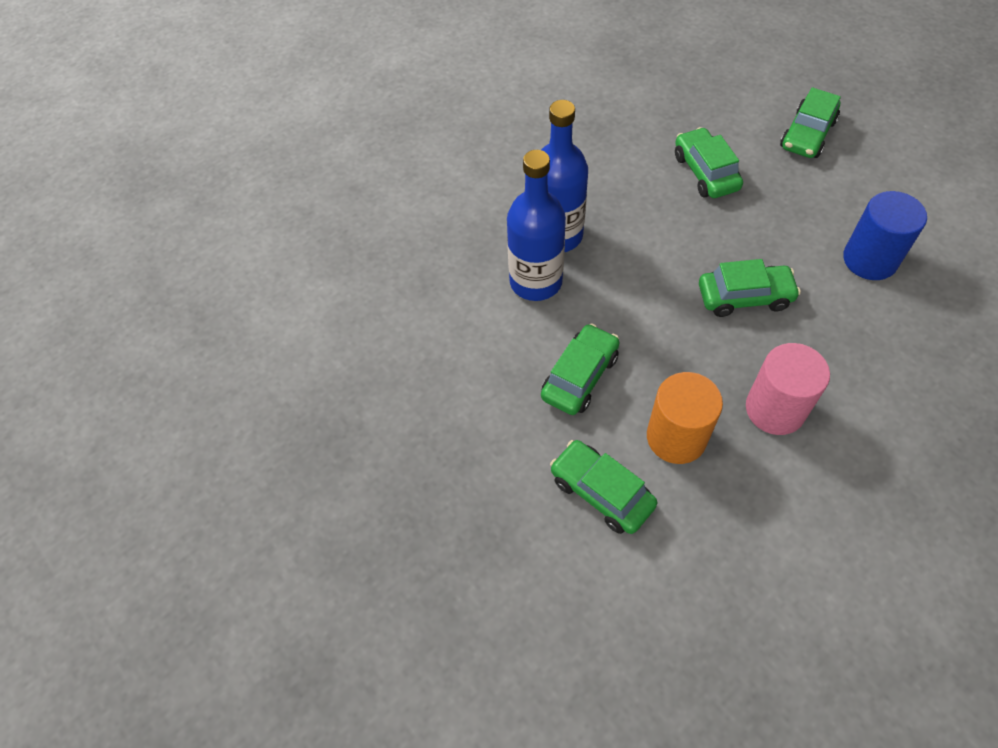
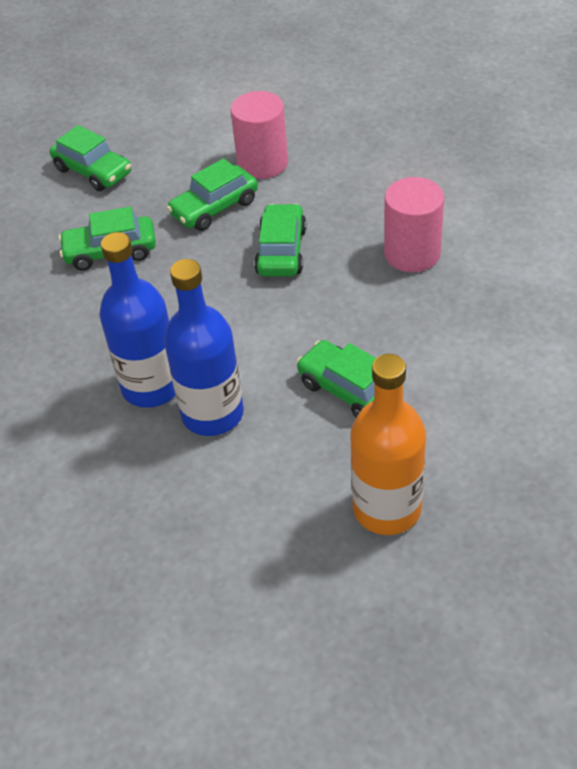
camera: 80 degrees left, 10 degrees down
(455, 420) = (387, 508): none -> orange bottle
(601, 492) = (487, 390): green car -> green car (214, 208)
(676, 437) = (432, 325): orange cylinder -> none
(870, 259) = (262, 163): blue cylinder -> pink cylinder

